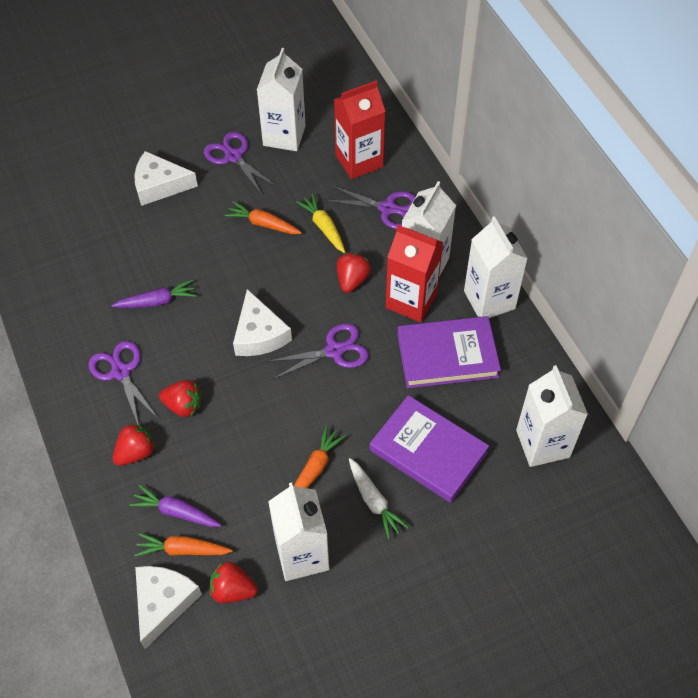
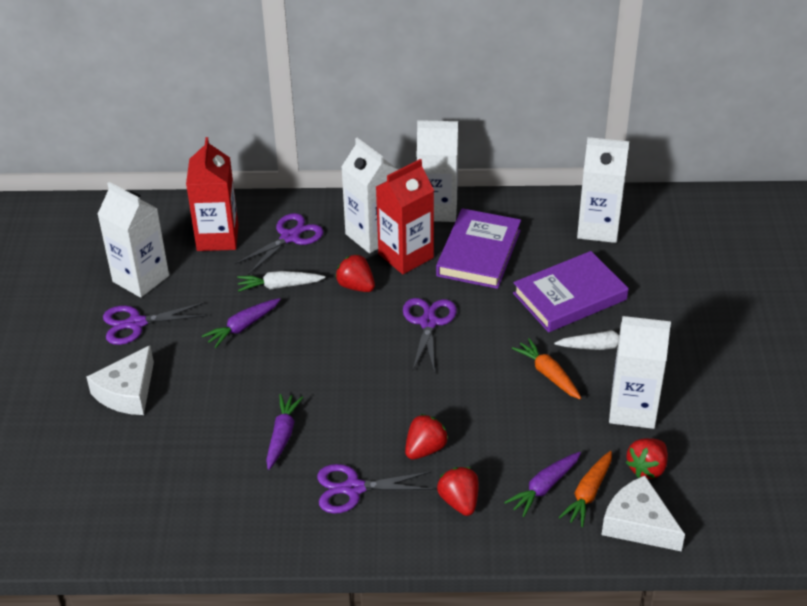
camera: 65 degrees left, 15 degrees down
(259, 334) = (375, 369): white cheese -> none
(263, 224) = (242, 327): orange carrot -> purple carrot
(323, 227) = (279, 286): yellow carrot -> white carrot

